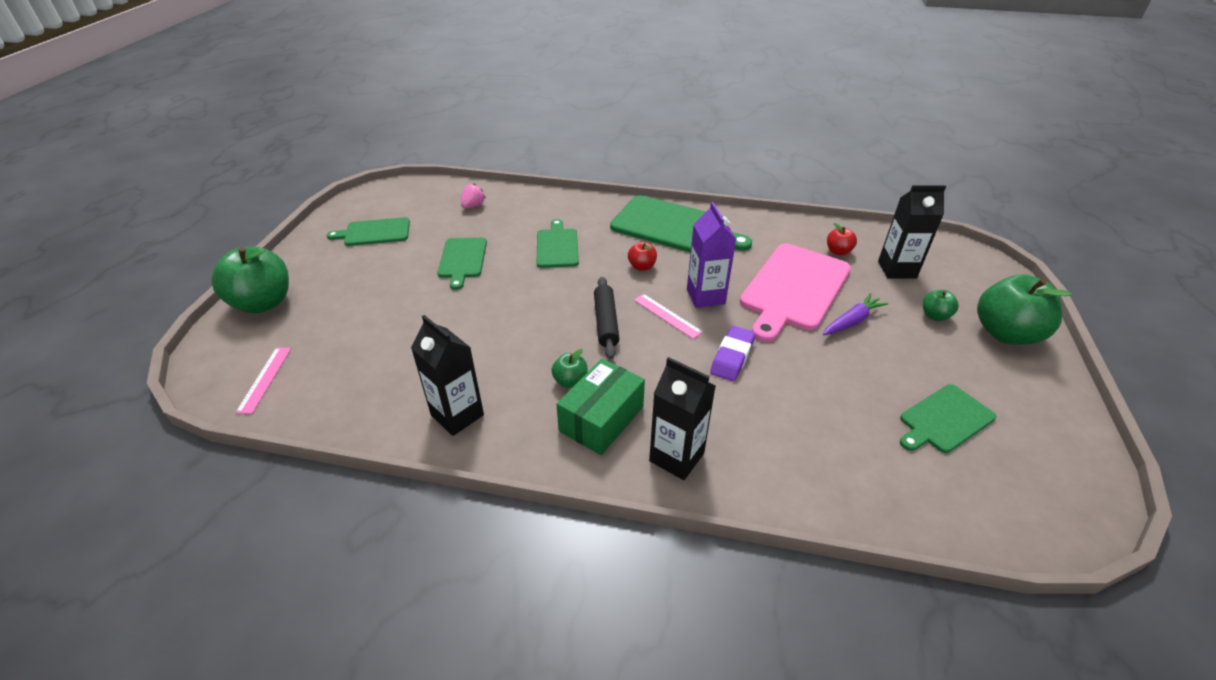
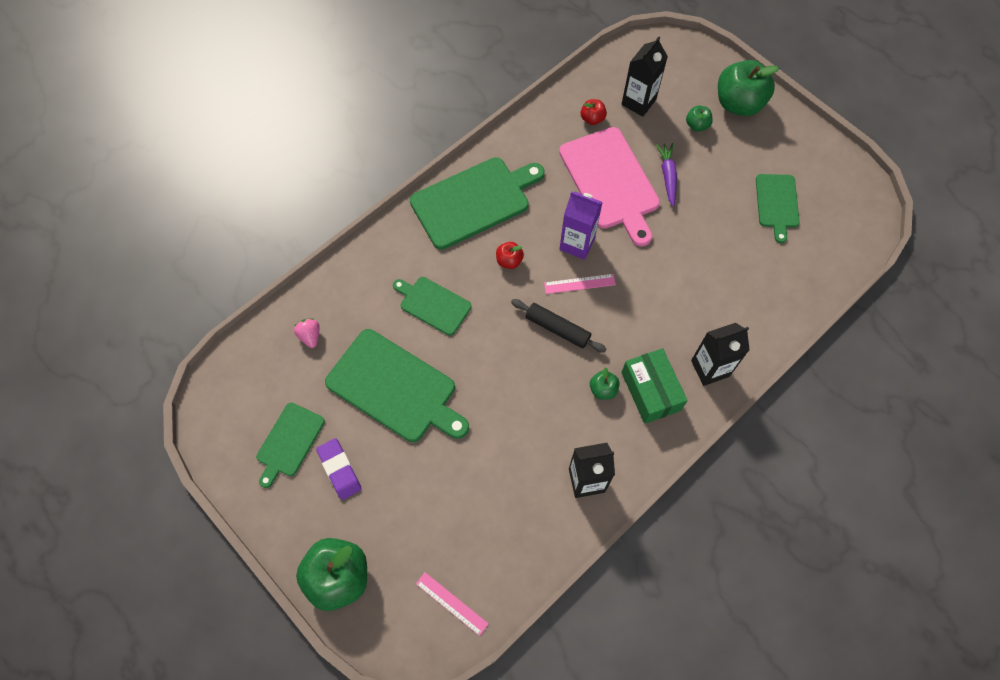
camera: 55 degrees left, 25 degrees up
(462, 260) = (395, 387): green cutting board -> green cutting board, size x1.76
(732, 357) = (649, 274): purple eraser -> purple eraser (339, 470)

